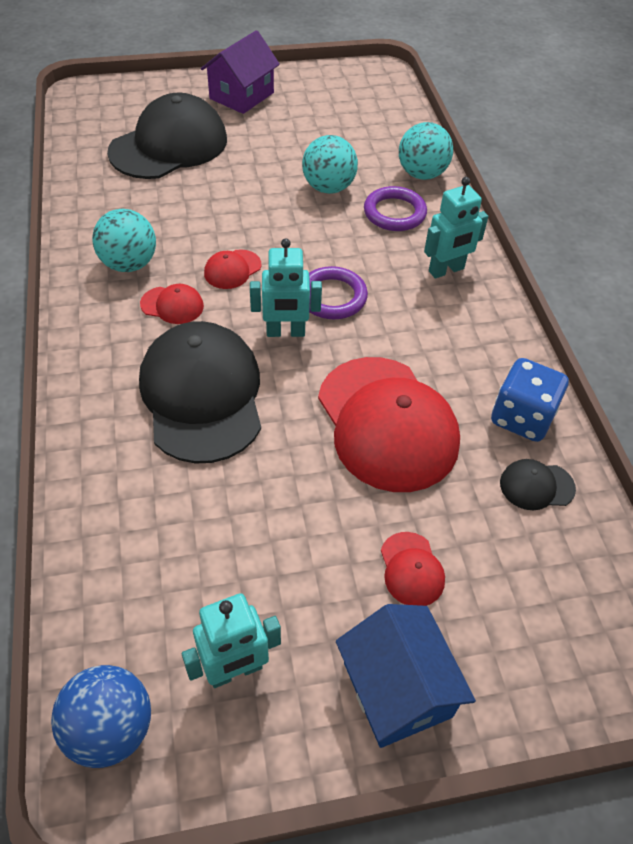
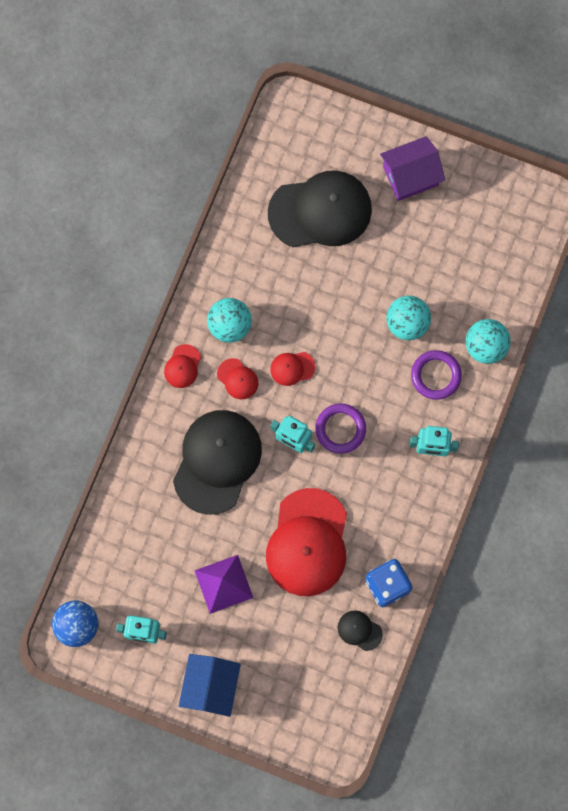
camera: 35 degrees right, 25 degrees up
(312, 531) = (223, 584): none -> purple pyramid
(411, 569) = (258, 635): red cap -> red cap (182, 366)

